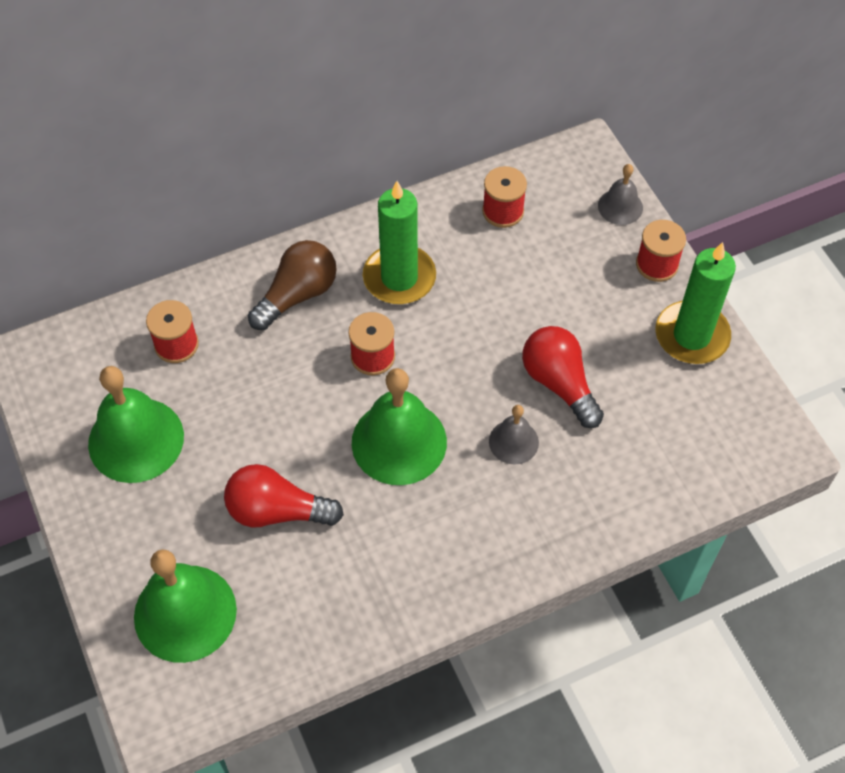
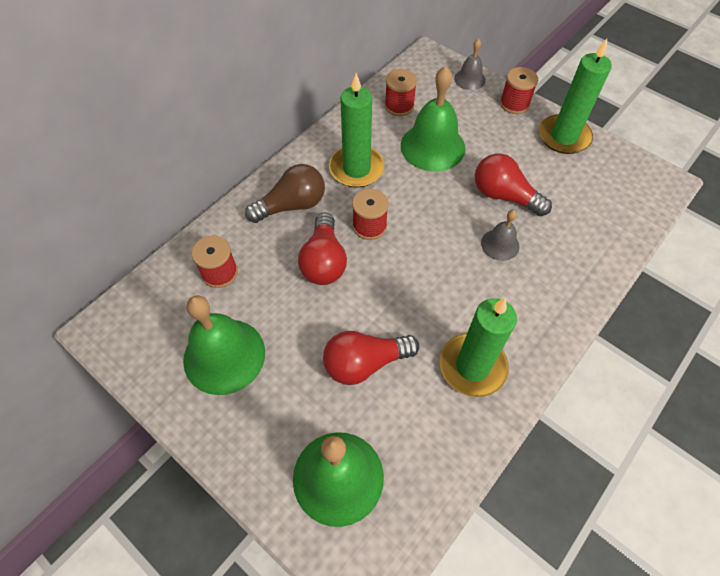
camera: 25 degrees left, 0 degrees up
(297, 295) = (292, 205): brown light bulb -> brown light bulb turned 45 degrees clockwise
(297, 377) = (324, 261): none -> red light bulb
(391, 565) = (472, 366): none -> green candle
(399, 442) = (423, 276): green bell -> green bell (432, 146)

